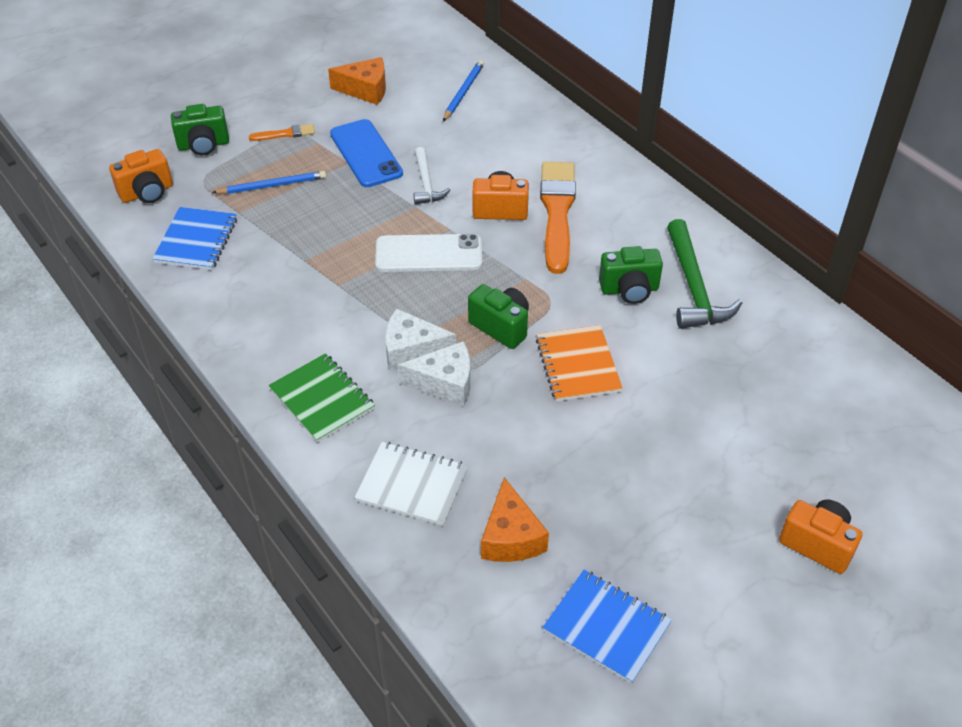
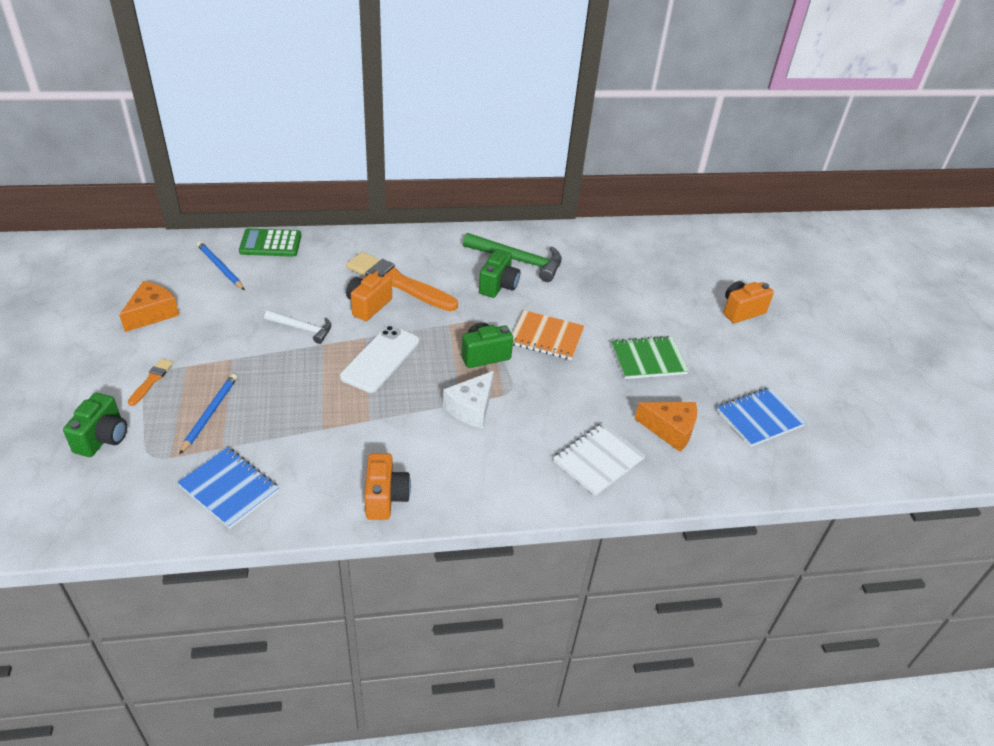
camera: 65 degrees left, 5 degrees down
(147, 193) = (125, 502): orange camera -> orange camera (385, 498)
(322, 399) = (483, 477): green notebook -> green notebook (648, 359)
(366, 154) = (232, 345): blue phone -> none
(445, 383) = (516, 404): white cheese -> none
(529, 102) = (270, 244): none -> green calculator

